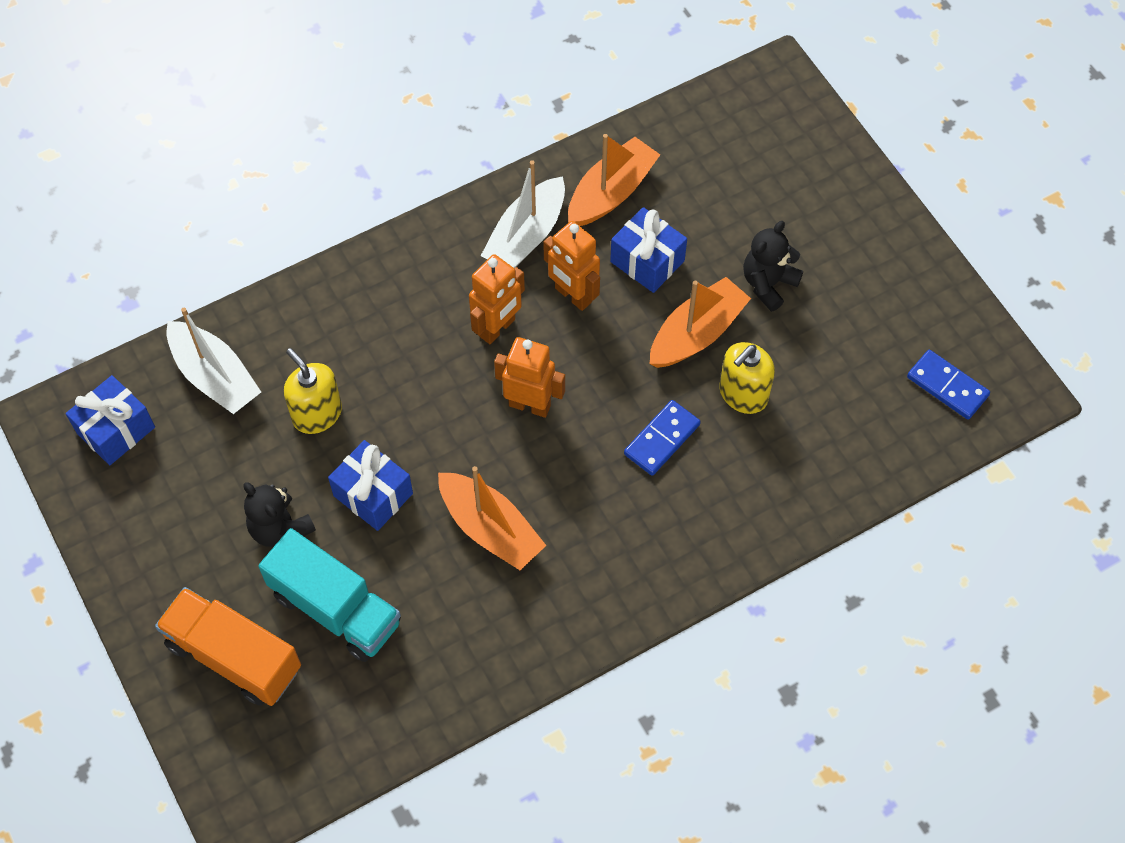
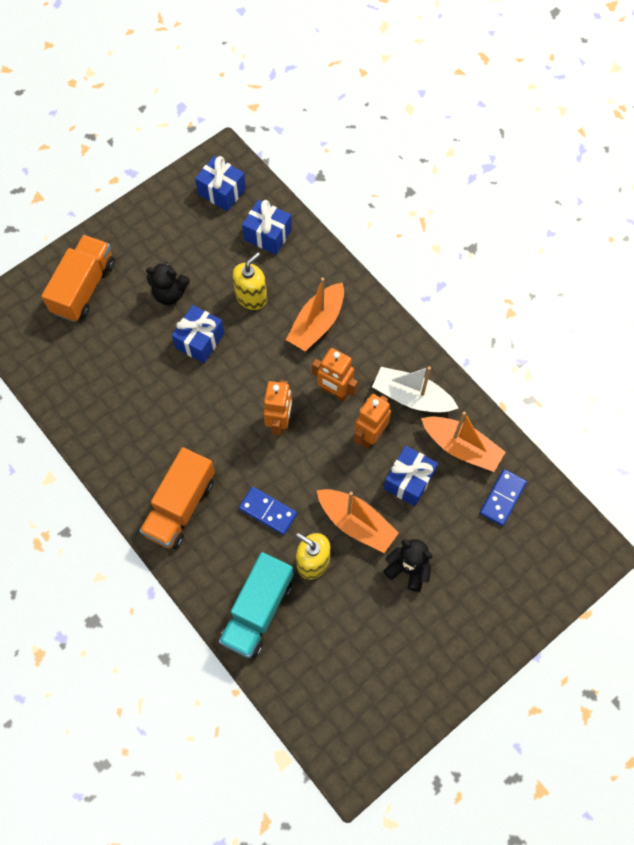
camera: 80 degrees right, 5 degrees up
(215, 376) = (267, 235): white boat -> blue gift
(280, 528) = (170, 293): black teddy bear -> black teddy bear turned 120 degrees counterclockwise
(335, 608) = (120, 335): turquoise truck -> turquoise truck (258, 611)
(490, 528) = (186, 413): orange boat -> orange boat (317, 323)
(635, 553) = (180, 506): none -> orange truck
(947, 386) = (346, 712): blue domino -> blue domino (502, 498)

